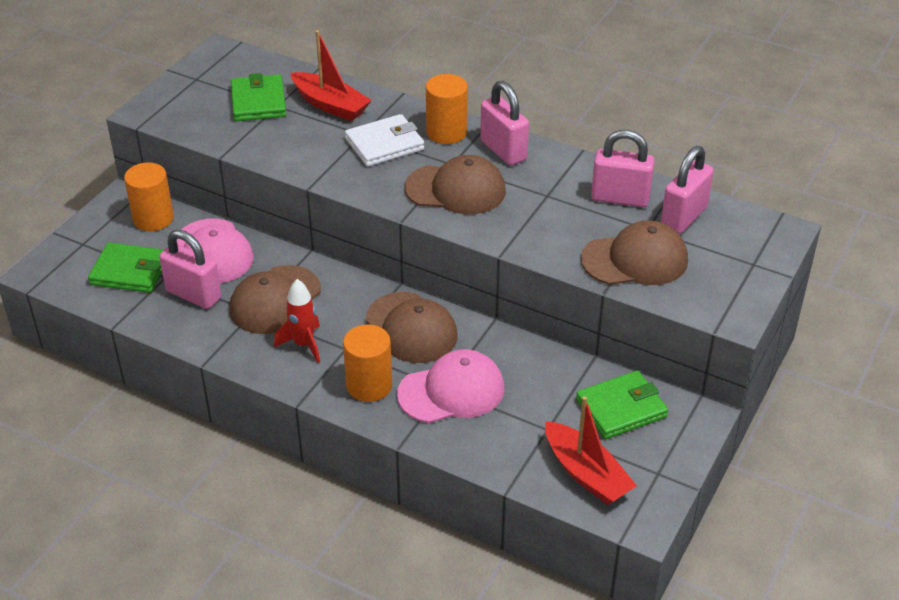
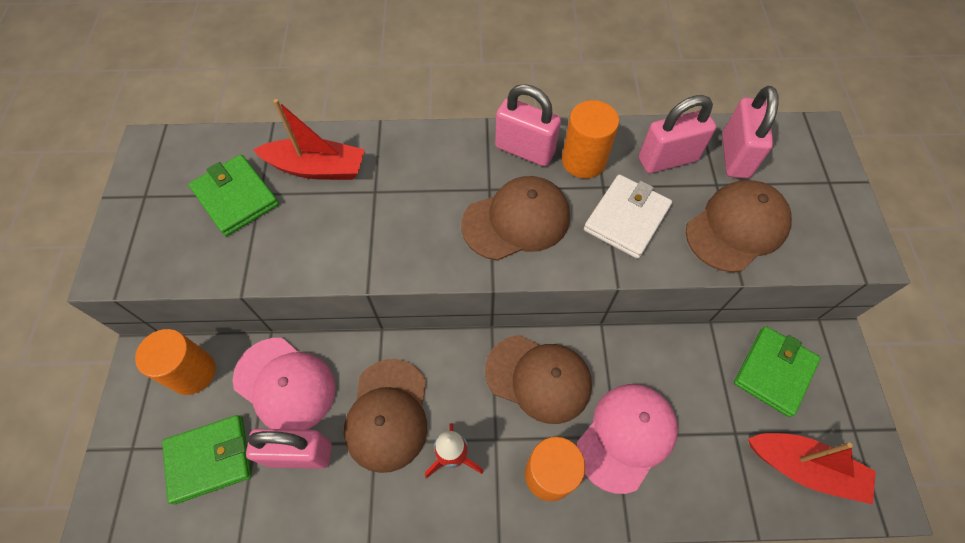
camera: 30 degrees left, 20 degrees up
(384, 144) = (407, 195): white wallet -> white wallet (626, 218)
(446, 132) = (456, 152): orange cylinder -> orange cylinder (583, 161)

